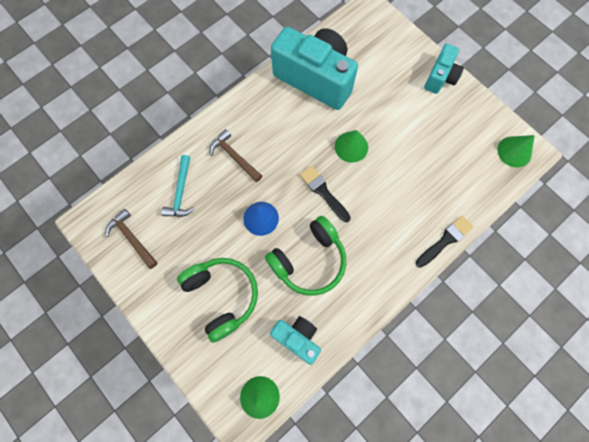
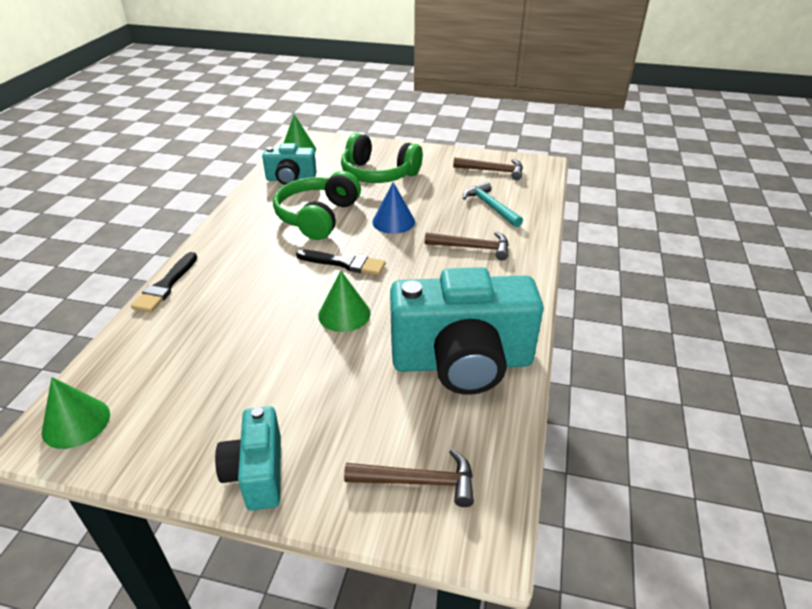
camera: 145 degrees right, 35 degrees down
(378, 38) = (418, 481): none -> brown hammer

